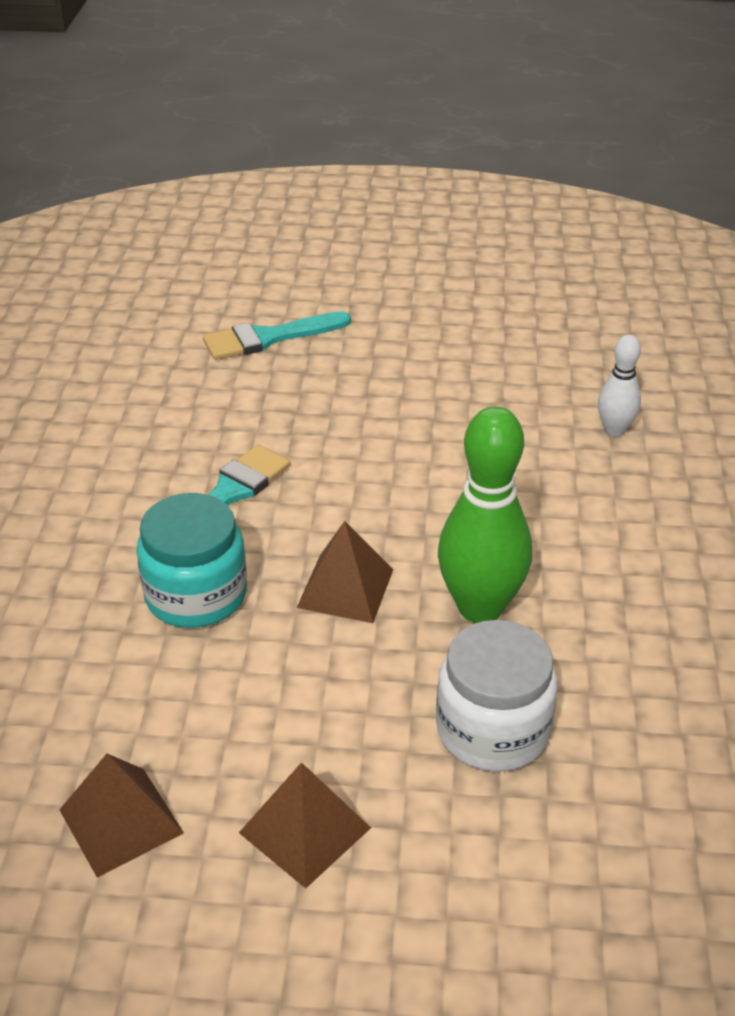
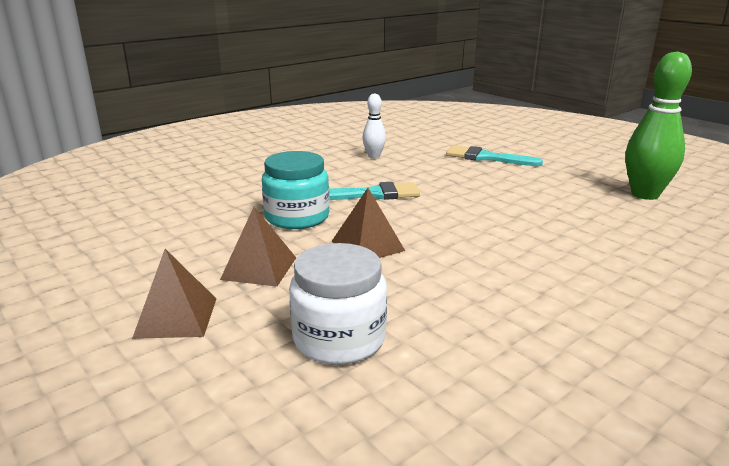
camera: 45 degrees right, 15 degrees down
(121, 821) = (124, 268): brown pyramid -> brown pyramid (259, 268)
(480, 607) = (427, 287): green bowling pin -> green bowling pin (645, 194)
(614, 430) = (655, 257): white bowling pin -> white bowling pin (374, 156)

